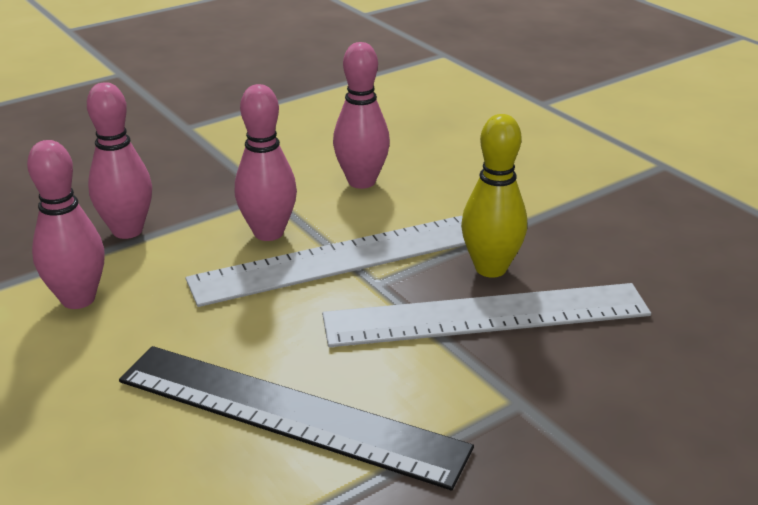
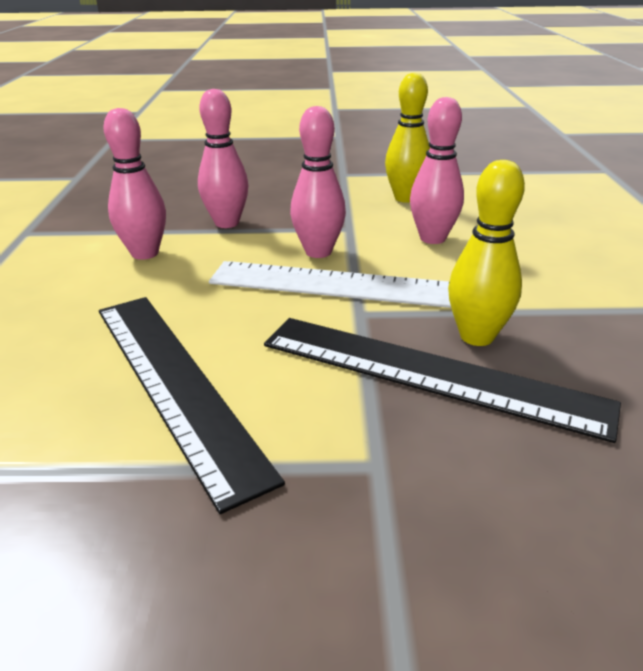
camera: 35 degrees right, 0 degrees up
(288, 141) = (405, 198): none -> yellow bowling pin
(486, 315) = (429, 374): white ruler -> black ruler

